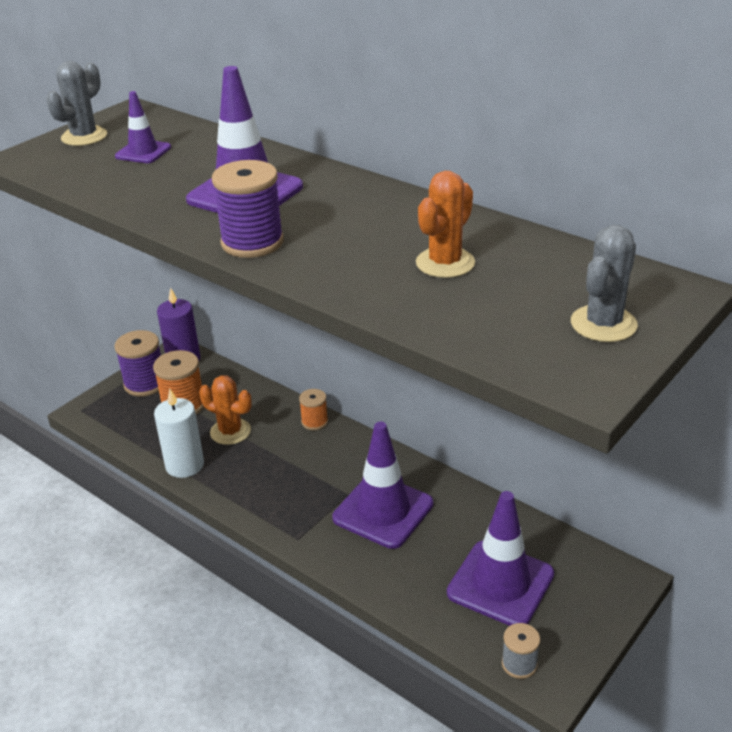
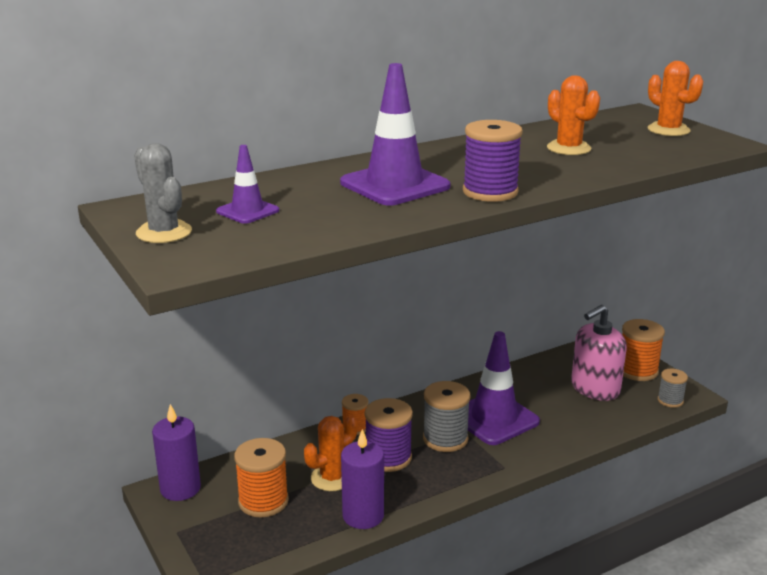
camera: 70 degrees left, 10 degrees down
(145, 384) = (199, 523): purple spool -> purple spool (388, 458)
(184, 465) = (363, 516): white candle -> purple candle
(326, 485) = (445, 439): none -> grey spool
(500, 583) = (595, 388): purple traffic cone -> pink soap dispenser
(574, 619) = (637, 371): none -> orange spool
(603, 324) = (668, 130): grey cactus -> orange cactus

